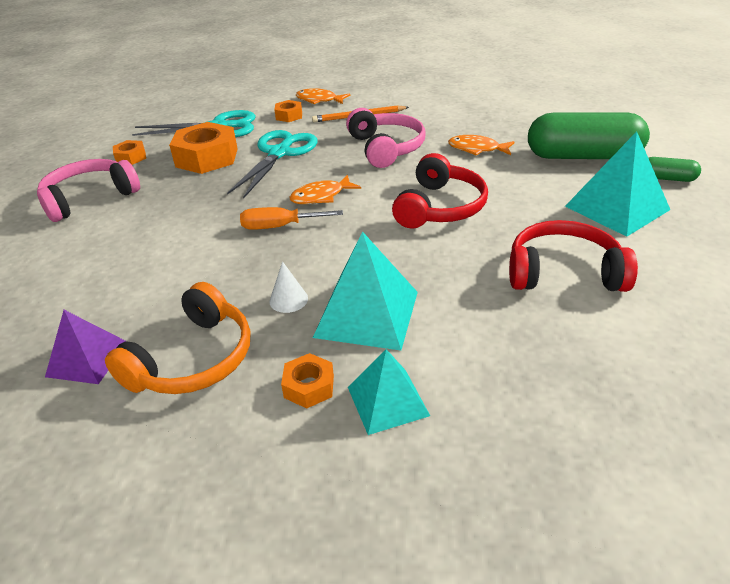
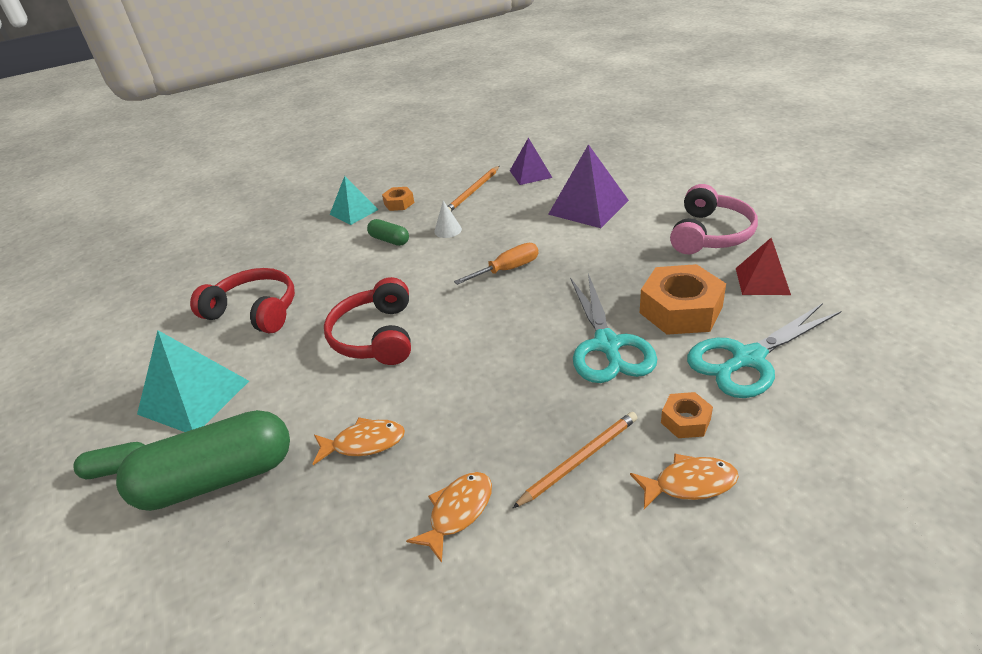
camera: 155 degrees right, 0 degrees up
(119, 267) = (588, 207): none -> purple pyramid
(131, 157) = (762, 281): orange nut -> red pyramid
(193, 359) = (473, 191): orange headphones -> orange pencil
(321, 196) = (500, 308): orange fish -> orange fish (458, 512)
(367, 314) = (389, 240): turquoise pyramid -> green capsule
(386, 148) = (485, 401): pink headphones -> none
(563, 272) = (255, 311): red headphones -> red headphones turned 135 degrees counterclockwise

